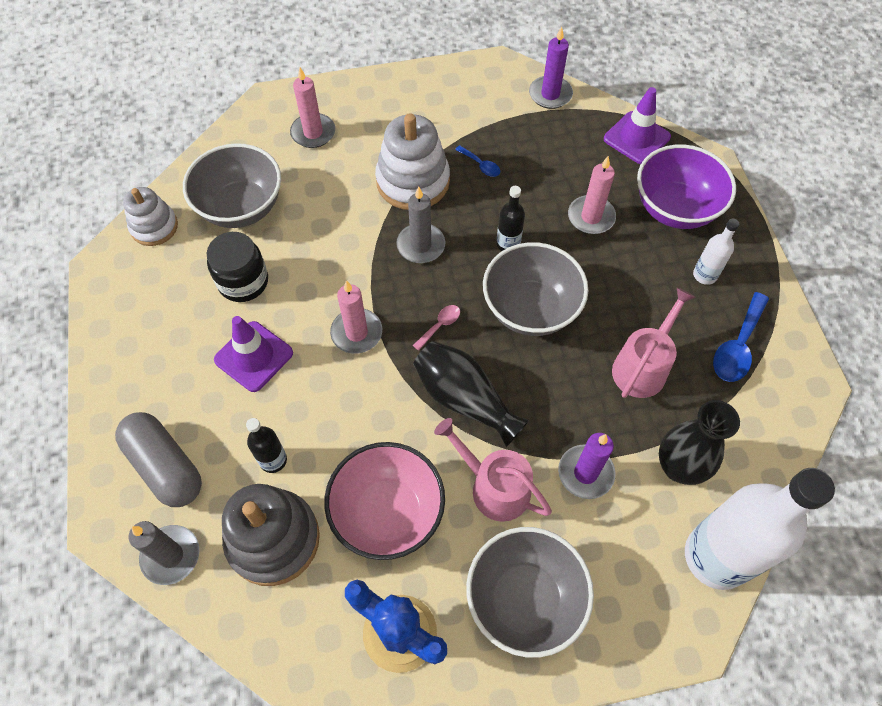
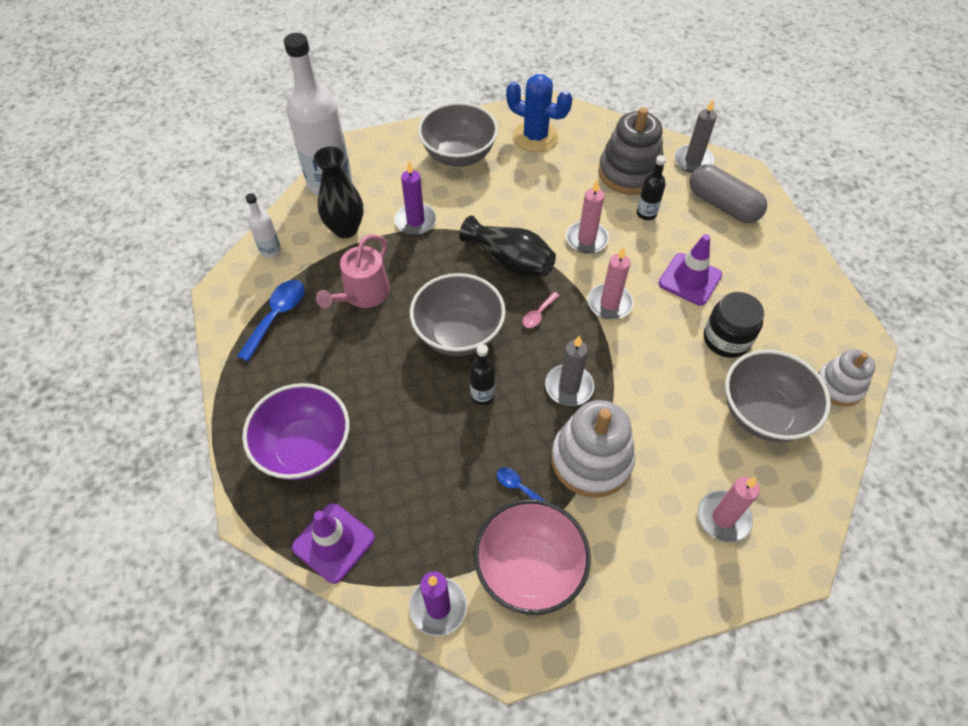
camera: 175 degrees right, 5 degrees down
(387, 513) = (555, 190): pink bowl -> pink bowl (529, 569)
(494, 487) = (482, 209): pink watering can -> none
(591, 217) = (397, 431): pink candle -> pink candle (586, 239)
(705, 275) = (291, 378): white bottle -> white bottle (270, 250)

